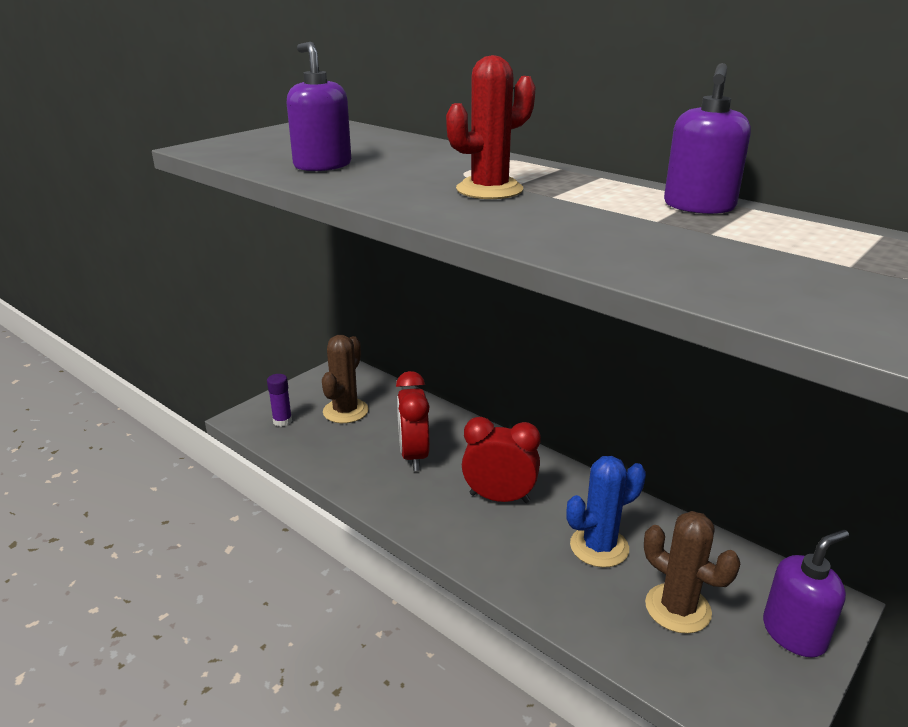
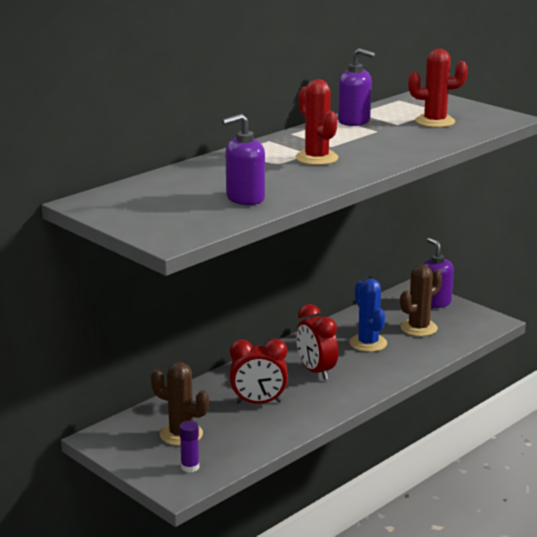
camera: 85 degrees left, 5 degrees down
(499, 498) = (316, 371): red clock -> red clock turned 45 degrees counterclockwise
(760, 260) = (435, 122): none -> red cactus

